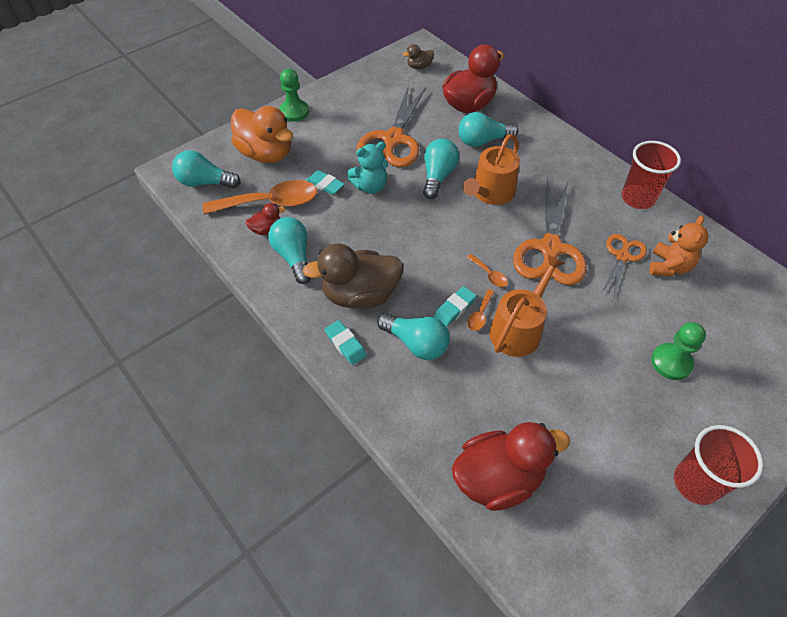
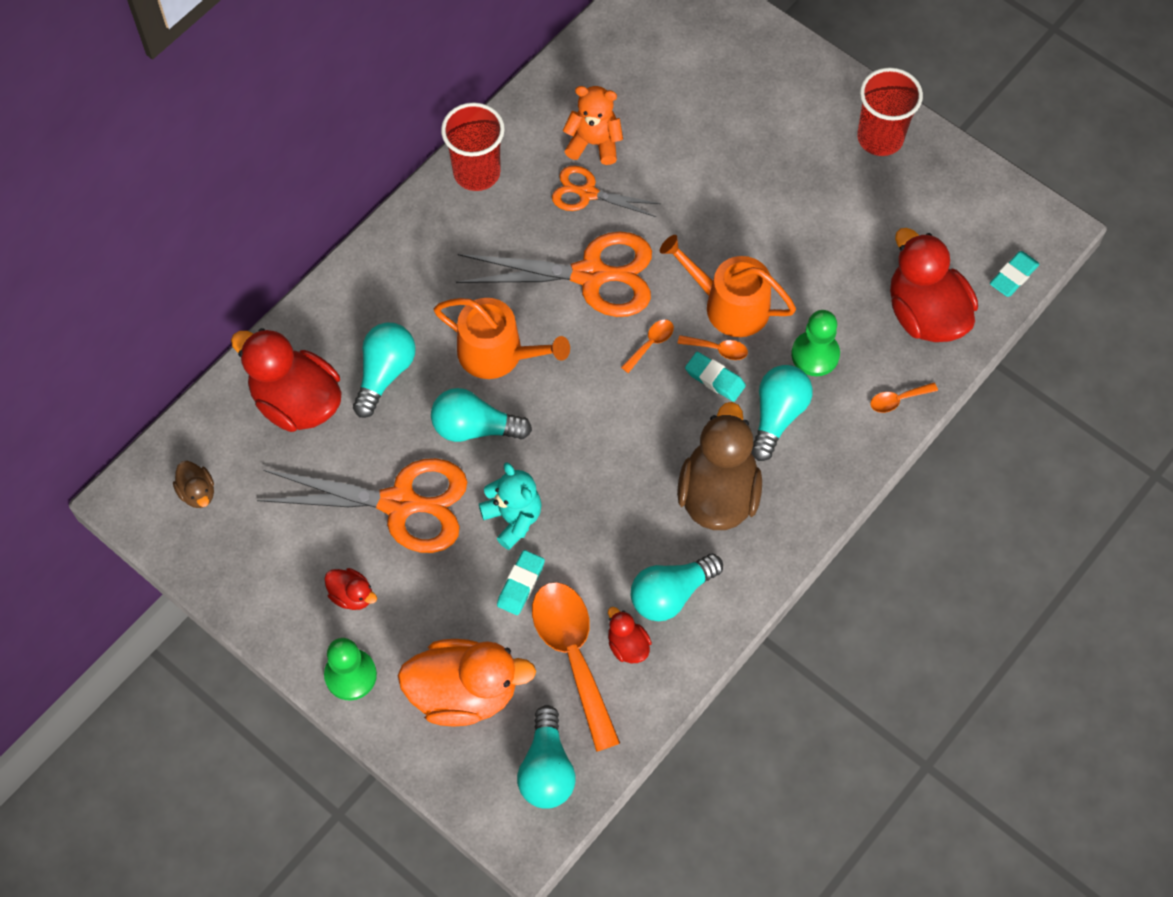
camera: 100 degrees left, 10 degrees up
(266, 153) = (464, 693): orange duck -> orange duck turned 60 degrees clockwise
(341, 116) = (352, 595): none -> red duck
(345, 344) = (798, 496): turquoise eraser -> turquoise eraser (1013, 276)
(360, 295) = (718, 494): brown duck -> brown duck turned 150 degrees counterclockwise
(415, 434) = (897, 400): none -> orange spoon
(483, 141) = (385, 373): turquoise light bulb -> turquoise light bulb turned 135 degrees counterclockwise
(671, 362) = (739, 150): green pawn -> green pawn (815, 355)

